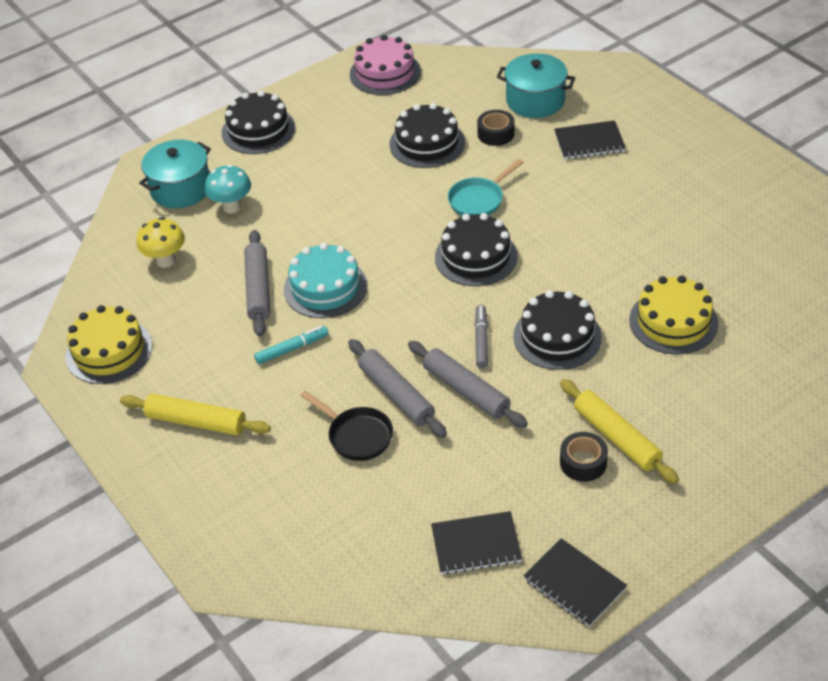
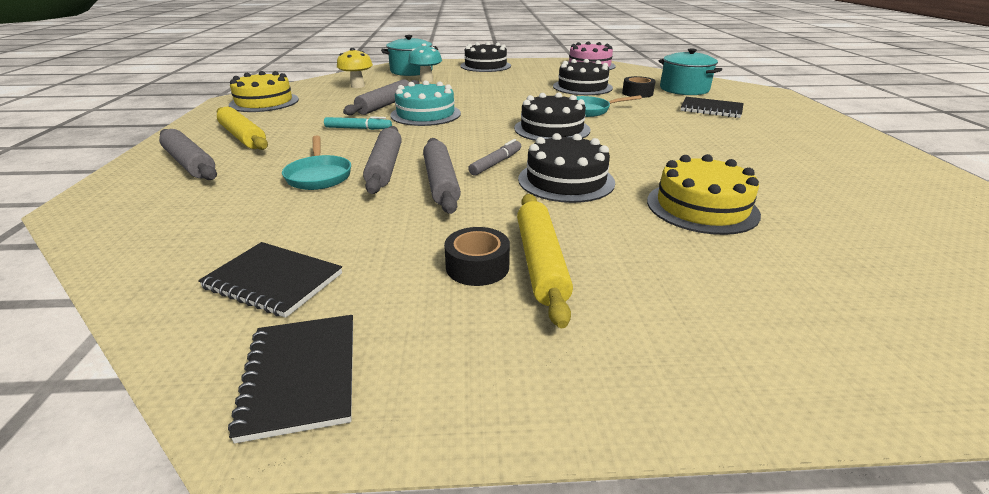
camera: 30 degrees right, 15 degrees down
(215, 483) = (190, 163): none -> grey rolling pin
(357, 435) = (319, 176): black pan -> turquoise pan

